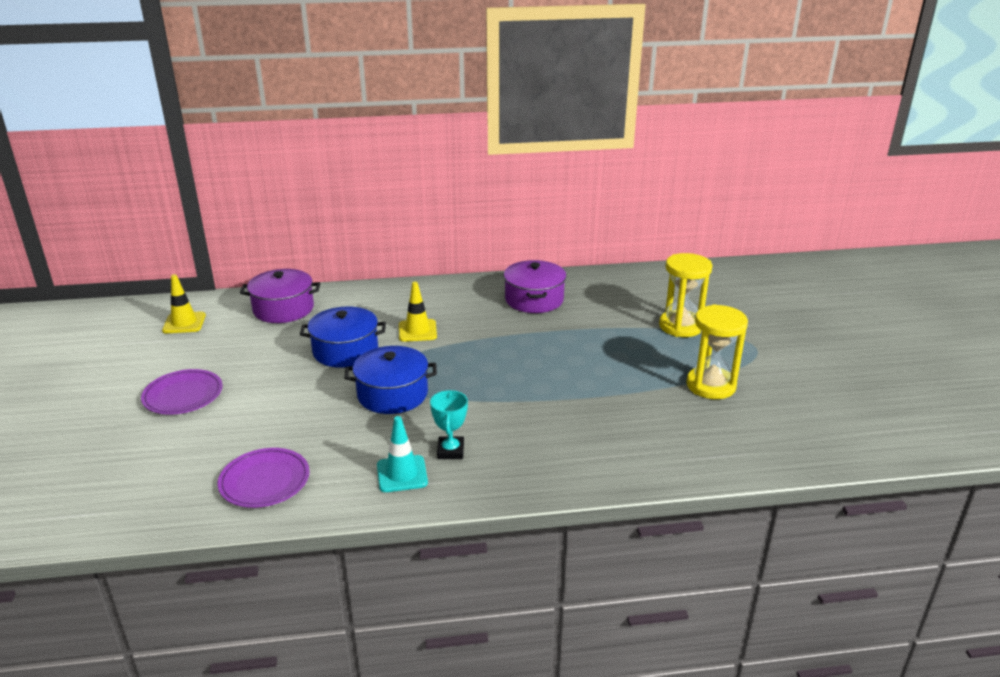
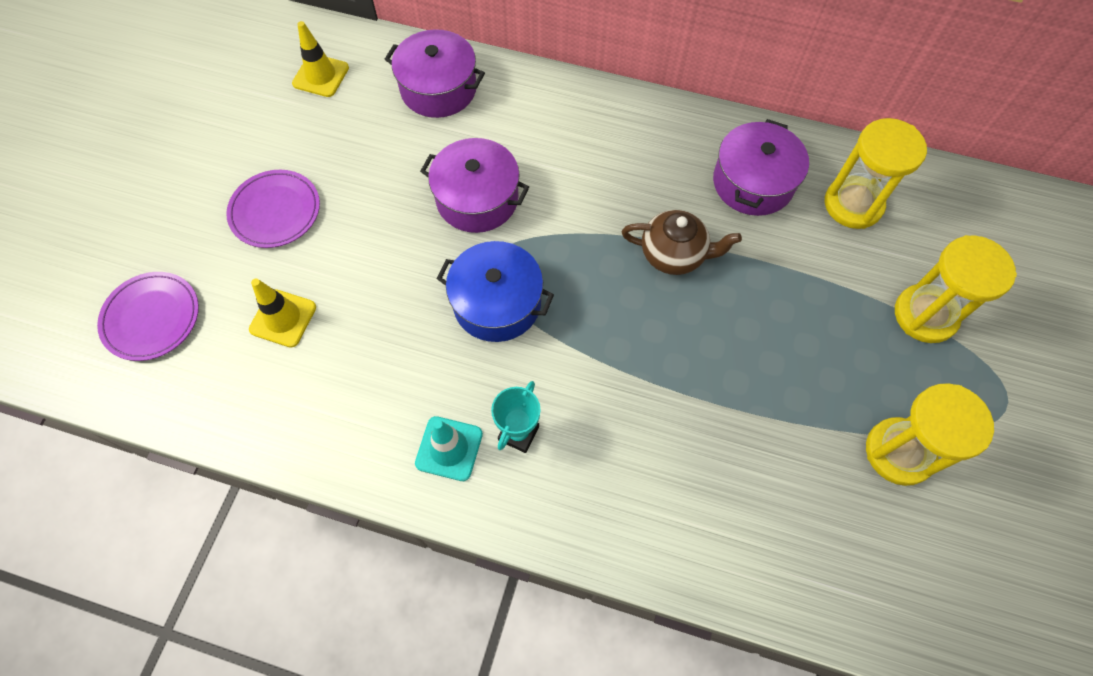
camera: 25 degrees right, 35 degrees up
(264, 481) = (305, 395): purple plate -> purple plate (151, 318)
(345, 351) = (477, 198): blue pot -> purple pot
(417, 331) = (577, 192): yellow traffic cone -> yellow traffic cone (283, 318)
(504, 341) = (673, 255): none -> brown teapot
(603, 294) = (853, 204): none -> yellow hourglass

